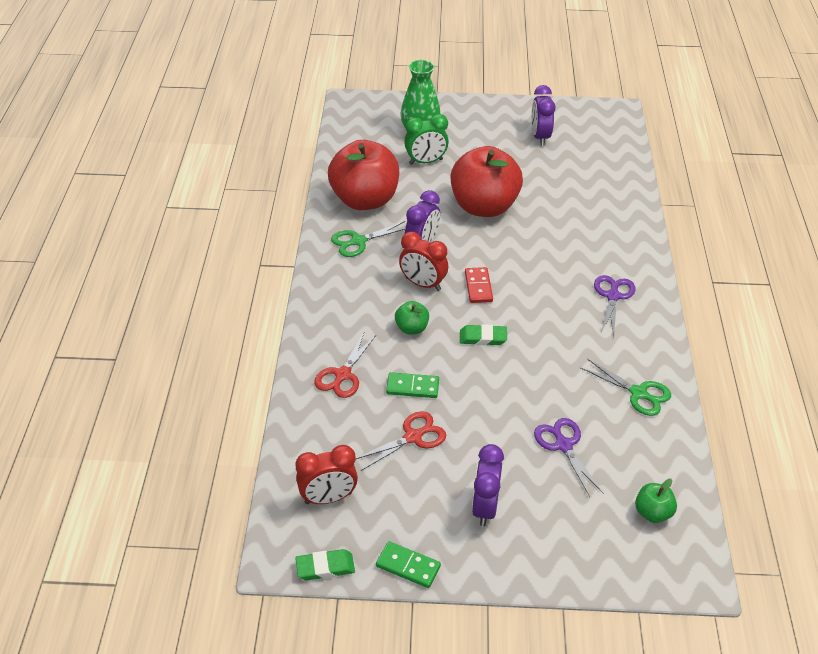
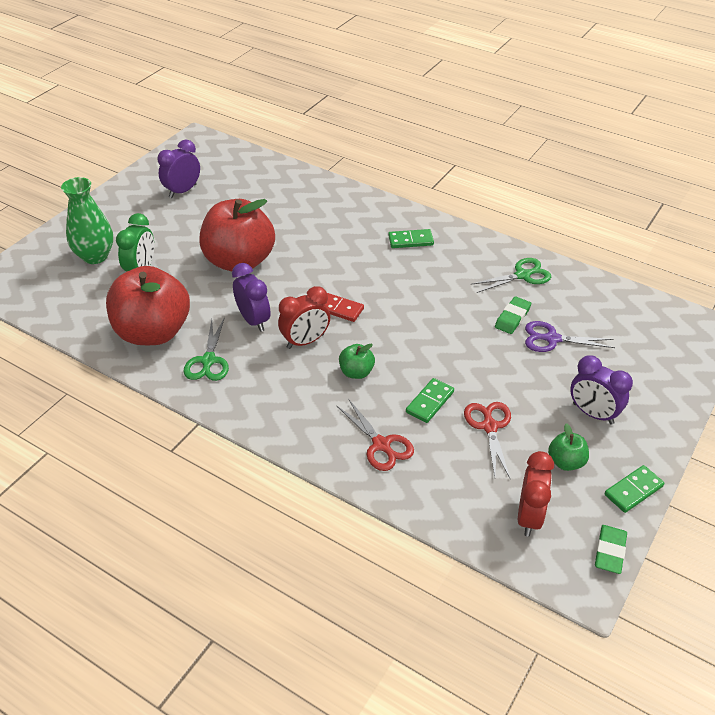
camera: 60 degrees left, 0 degrees up
(483, 338) = (402, 332): green eraser -> green eraser (512, 318)
(540, 137) = (182, 191): purple clock -> purple clock turned 105 degrees clockwise
(613, 296) = (410, 240): purple scissors -> green domino
(652, 513) = (643, 322): green apple -> green apple (566, 462)

